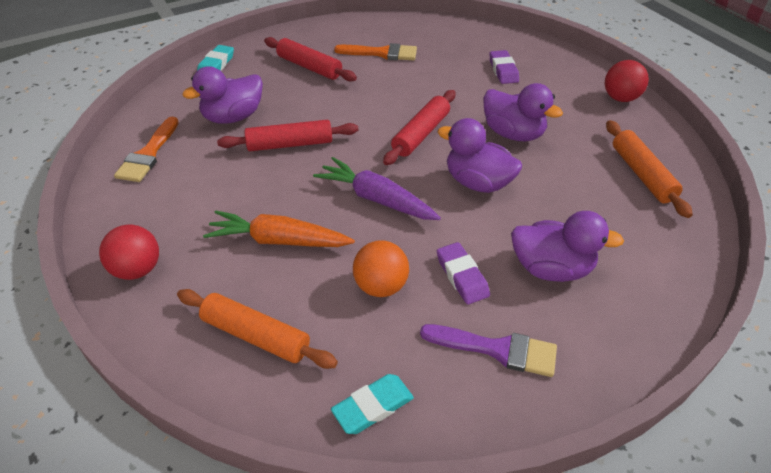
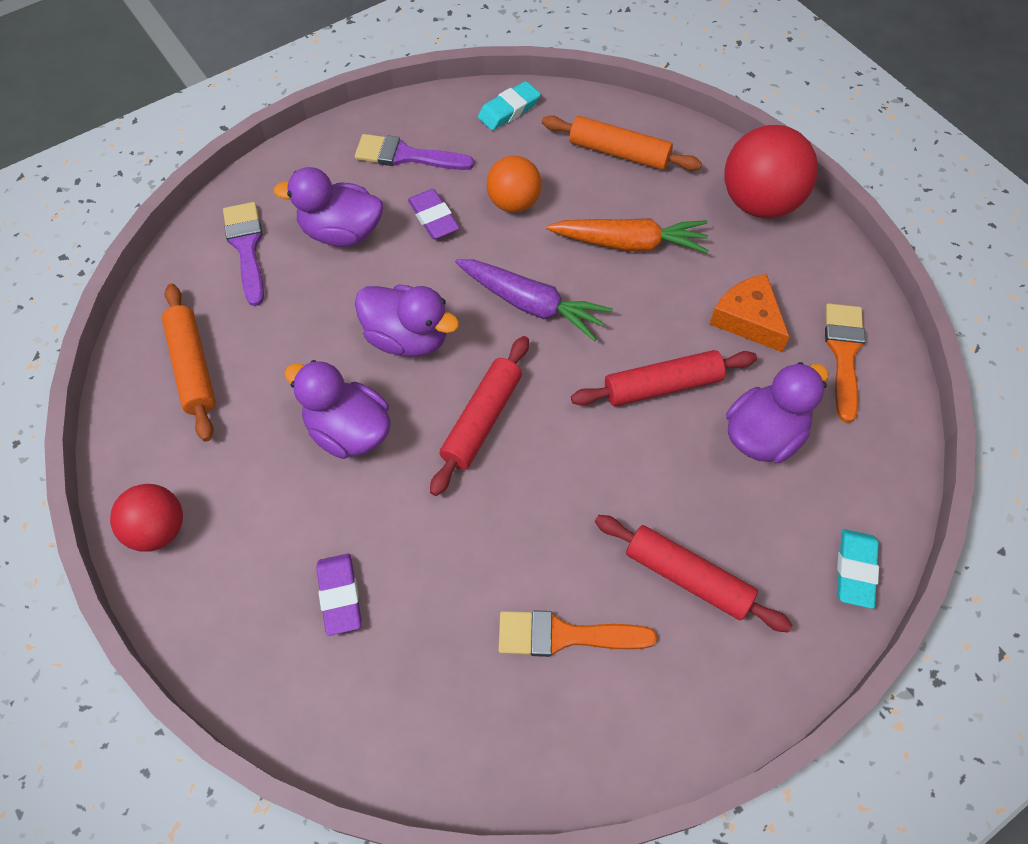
camera: 175 degrees right, 15 degrees up
(138, 269) = (759, 202): red ball -> red ball, size x1.61
(206, 178) = (747, 319): none -> orange cheese
(639, 260) = (246, 247): none -> purple brush

